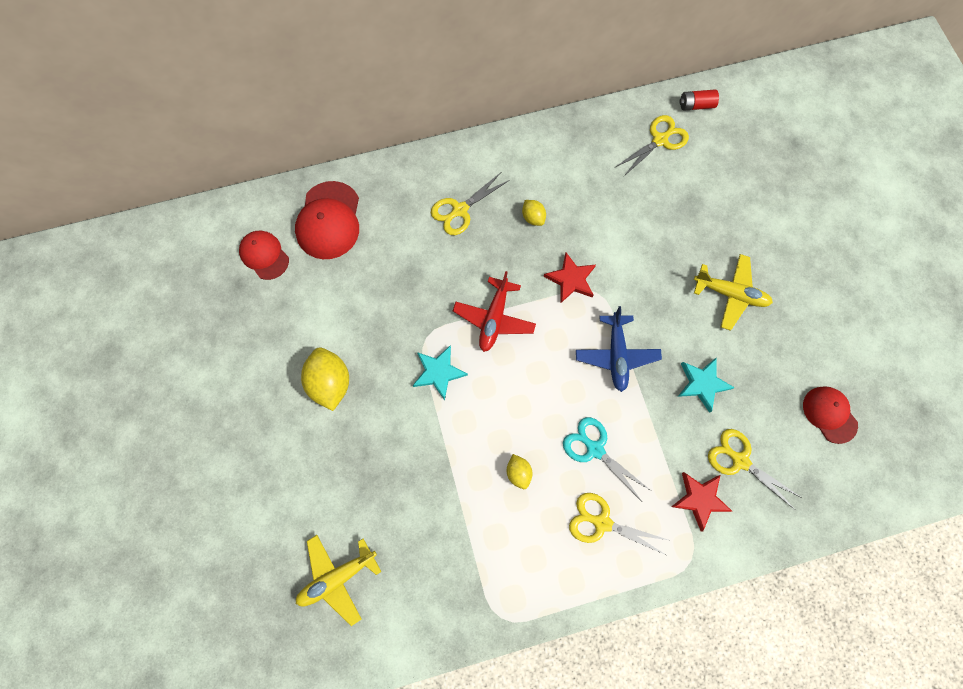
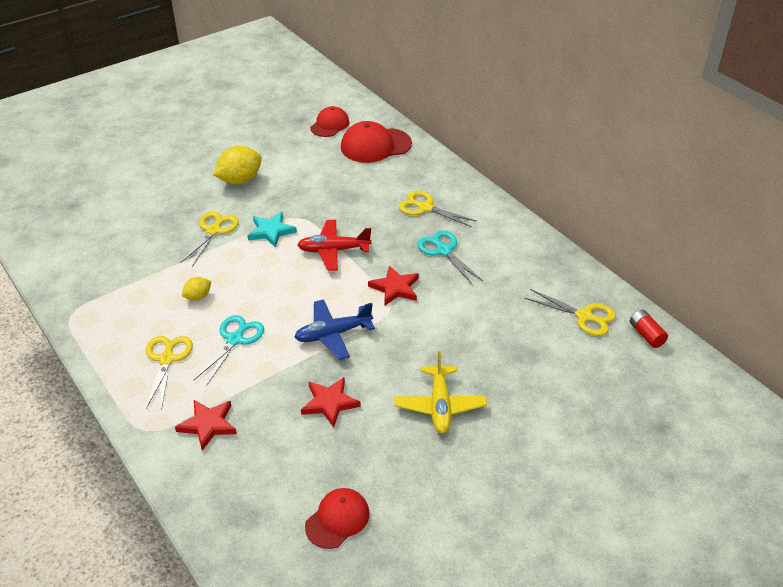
camera: 70 degrees right, 30 degrees down
(337, 577) = (88, 221): yellow plane -> none
(533, 218) = (444, 251): yellow lemon -> turquoise scissors
(702, 384) = (329, 403): turquoise star -> red star
(740, 461) = (258, 449): yellow scissors -> yellow scissors (213, 231)

